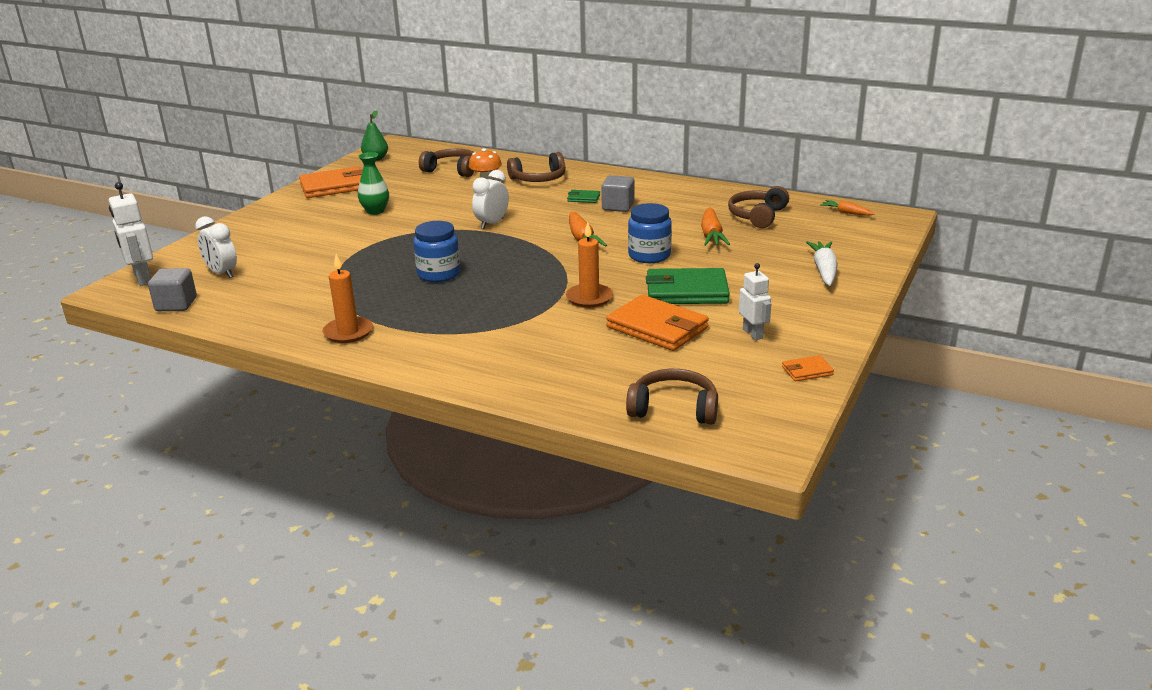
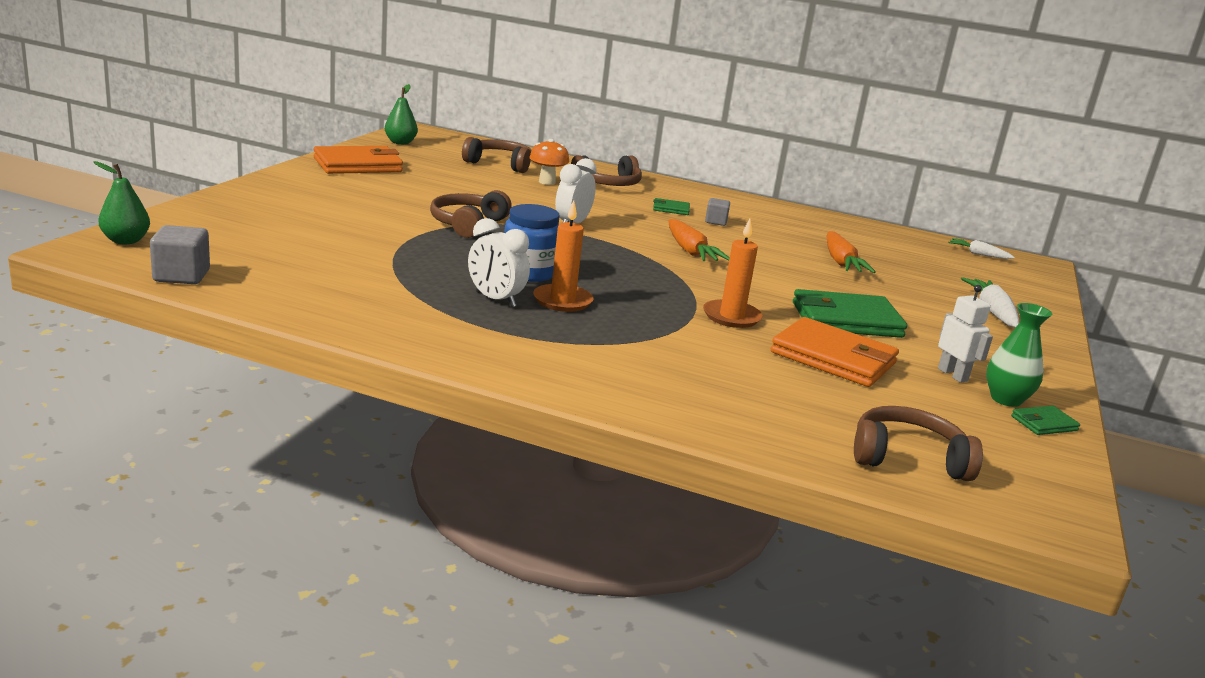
camera: 10 degrees left, 5 degrees down
(142, 279) = (125, 241): white robot -> green pear
(222, 273) = (237, 245): white clock -> white clock (495, 299)
(348, 332) = (434, 330): orange candle -> orange candle (562, 301)
(375, 211) = (420, 196): green vase -> green vase (1006, 399)
(618, 206) = (716, 222): grey cube -> grey cube, size x0.63
(649, 255) = (780, 277): blue jar -> none
(757, 216) = (882, 247): brown headphones -> brown headphones (468, 224)
(807, 371) = (1044, 423): orange wallet -> green wallet
(846, 213) = (978, 254): orange carrot -> white carrot

